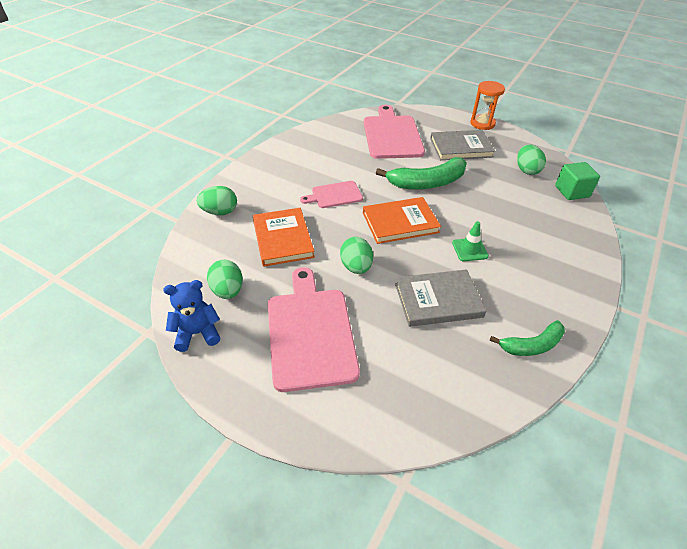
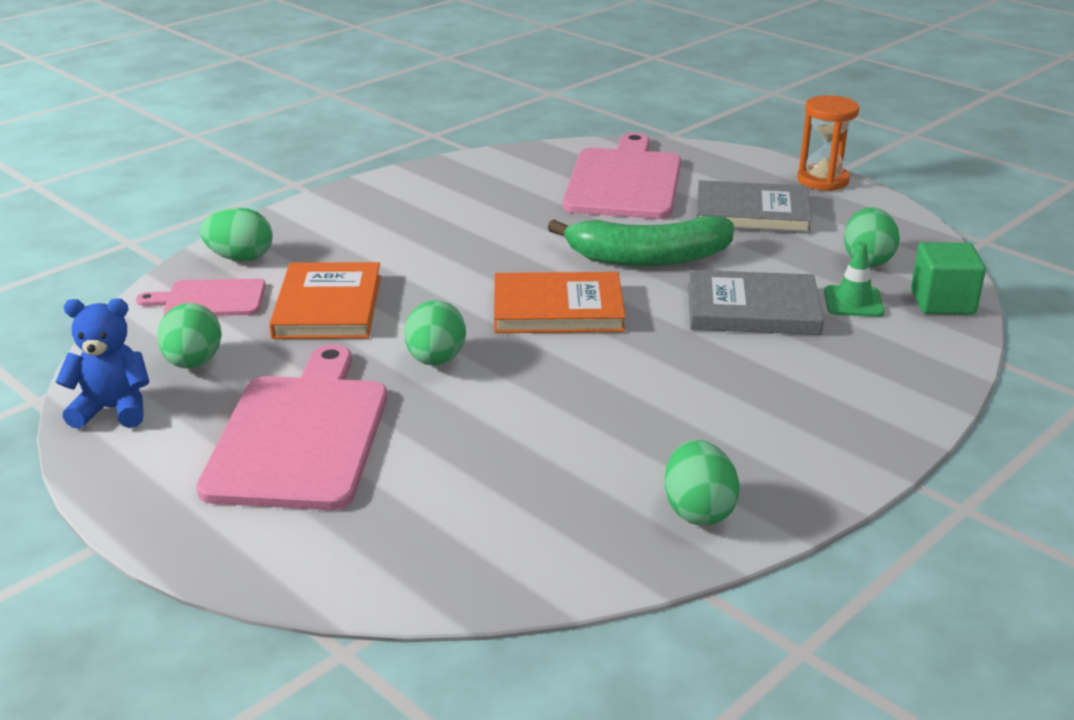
camera: 15 degrees right, 15 degrees down
(334, 195) = (459, 257): pink cutting board -> pink cutting board (210, 299)
(438, 300) = (559, 424): grey book -> grey book (752, 309)
(470, 249) = (668, 363): green traffic cone -> green traffic cone (853, 302)
(532, 345) = (698, 511): green banana -> green egg

